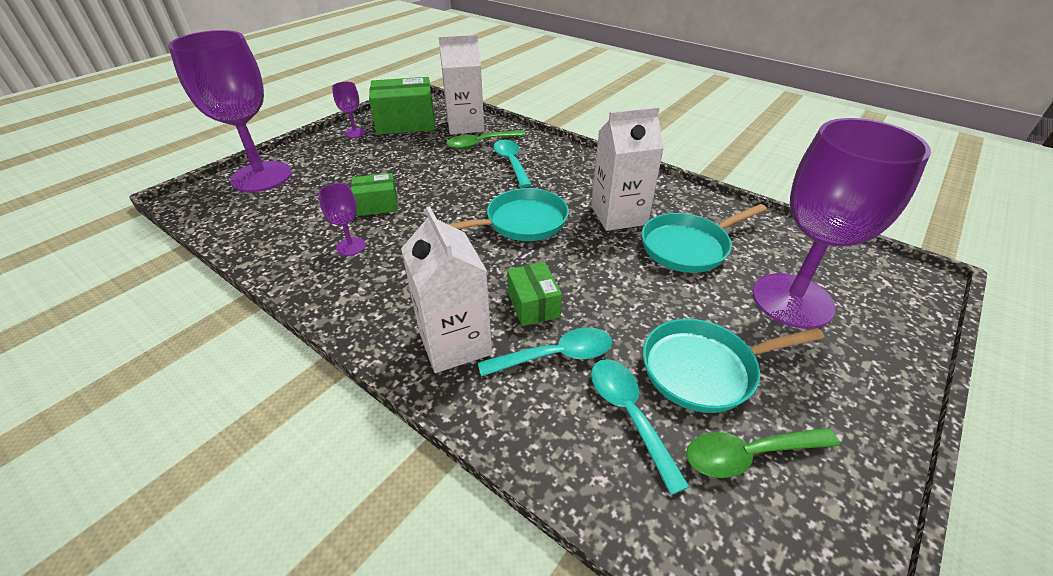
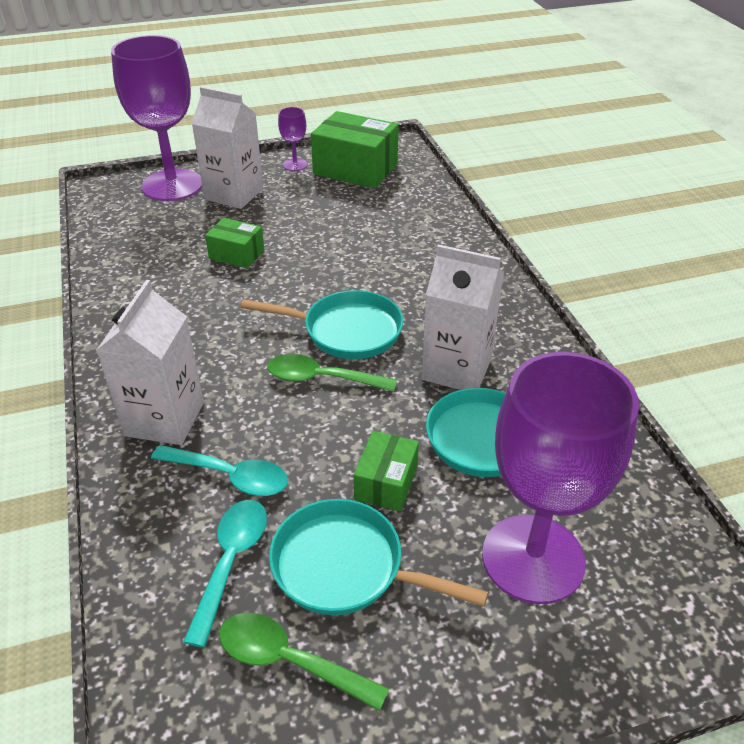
camera: 35 degrees right, 0 degrees up
(351, 246) = (175, 288): purple goblet -> none
(465, 125) = (413, 194): white carton -> white carton (234, 194)
(480, 144) = (404, 223): green spoon -> green spoon (322, 378)
(511, 163) = (412, 258): turquoise spoon -> none
(533, 304) = (264, 419): green box -> green box (386, 483)

